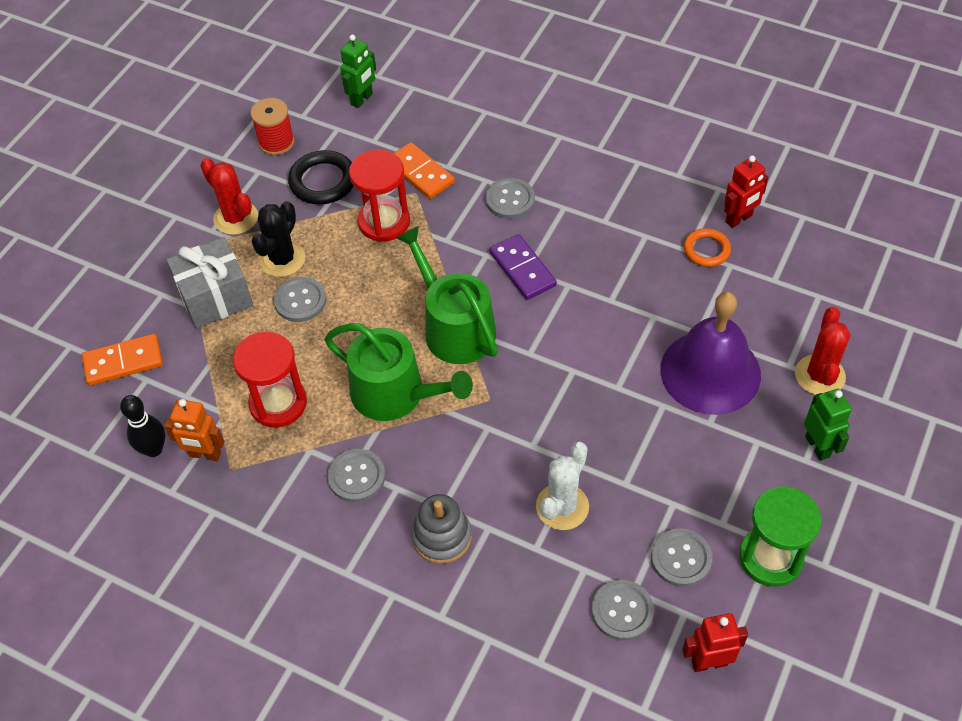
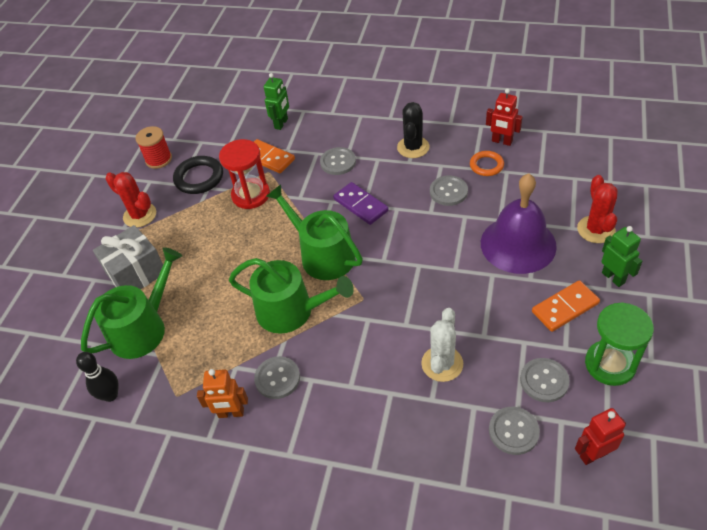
camera: 10 degrees left, 5 degrees down
(123, 362) = (73, 335): orange domino -> orange domino (565, 308)
(205, 454) = (153, 389): orange robot -> orange robot (231, 413)
(209, 373) = (143, 328): none -> green watering can
(278, 403) = (202, 338): red hourglass -> none
(282, 259) = (181, 236): black cactus -> black cactus (413, 147)
(300, 301) = (202, 261): grey button -> grey button (448, 192)
(362, 99) = (214, 120): green robot -> green robot (281, 123)
(442, 537) = (356, 408): grey stacking toy -> none
(739, 219) = (501, 141): red robot -> red robot turned 75 degrees clockwise

